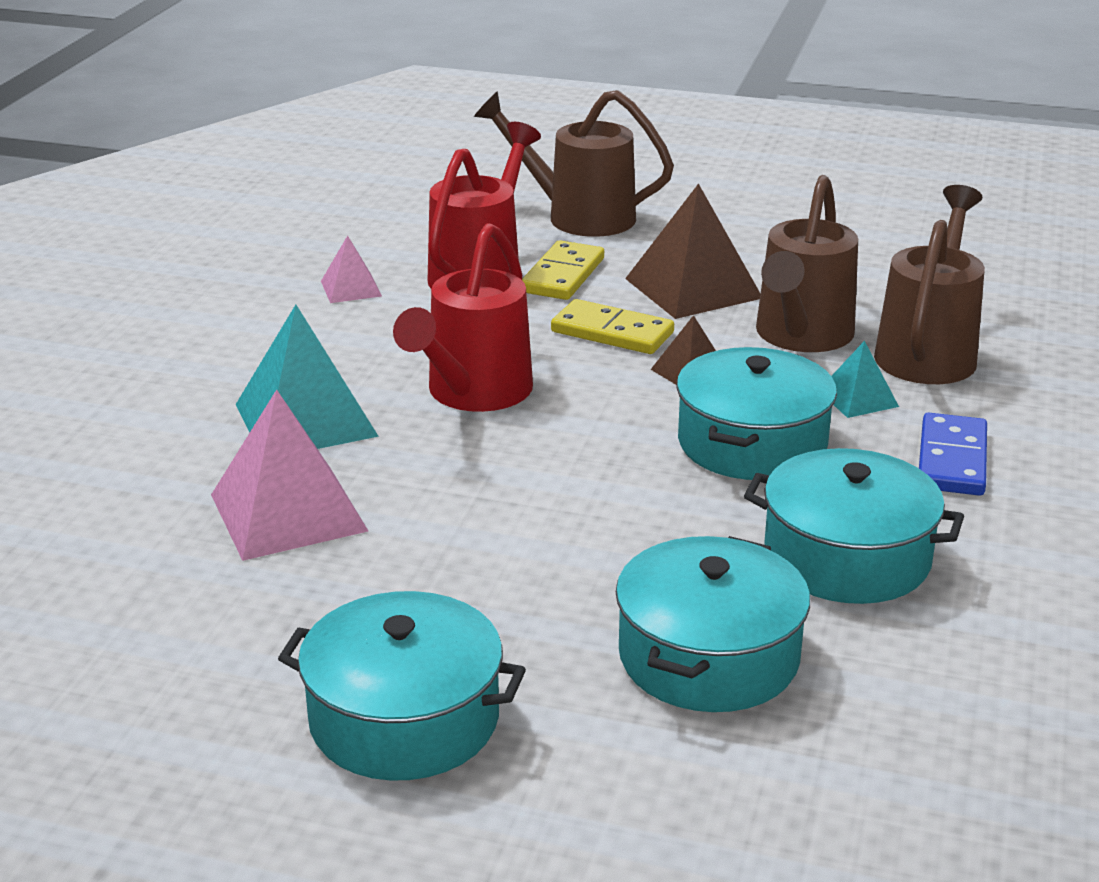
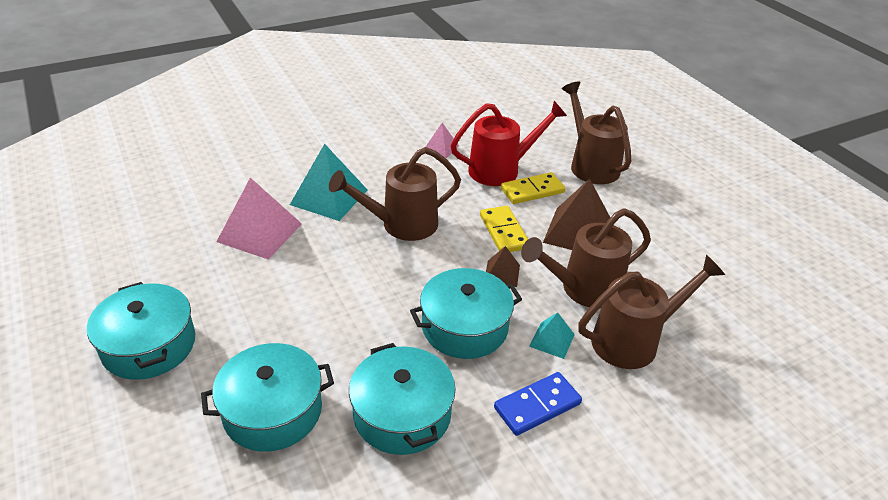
camera: 45 degrees right, 10 degrees up
(472, 394) = (401, 225): red watering can -> brown watering can

